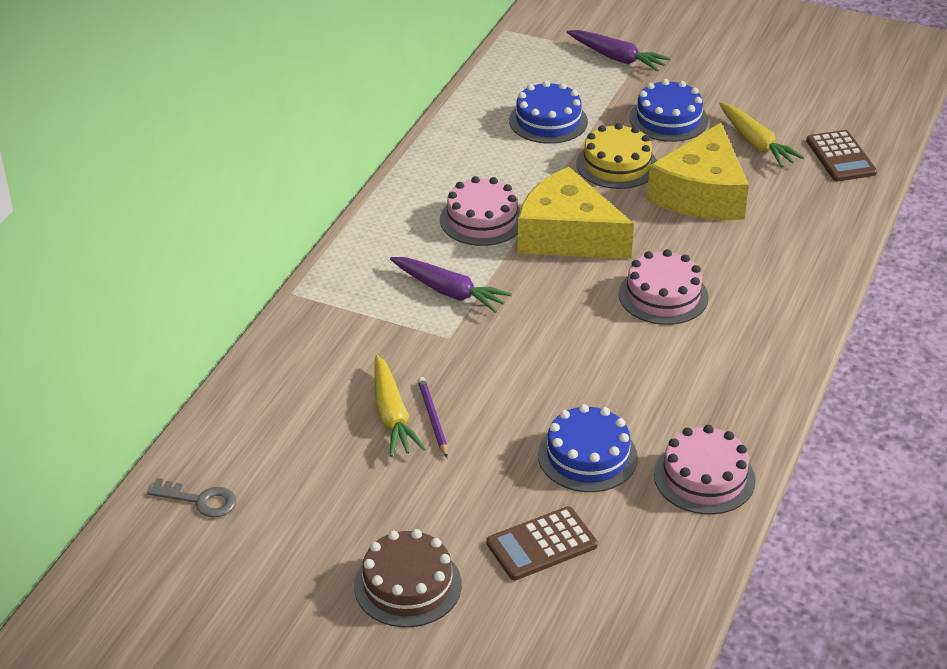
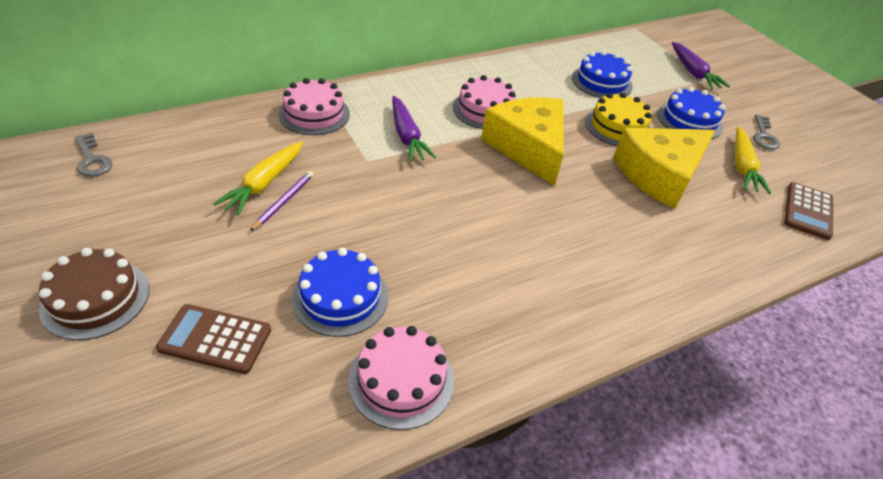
camera: 35 degrees right, 5 degrees up
(663, 295) = (547, 222): pink cake -> pink cake (314, 114)
(743, 98) = (764, 136): none -> grey key

